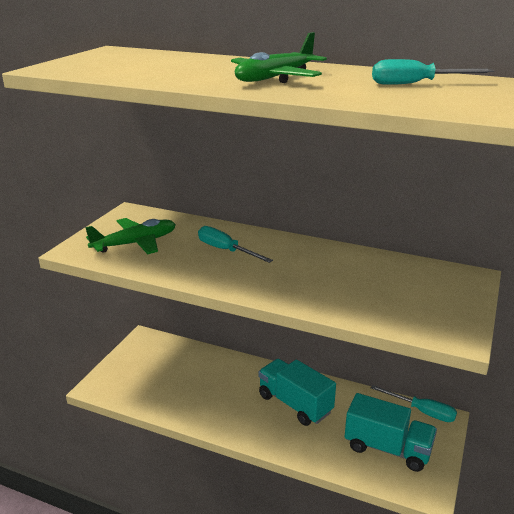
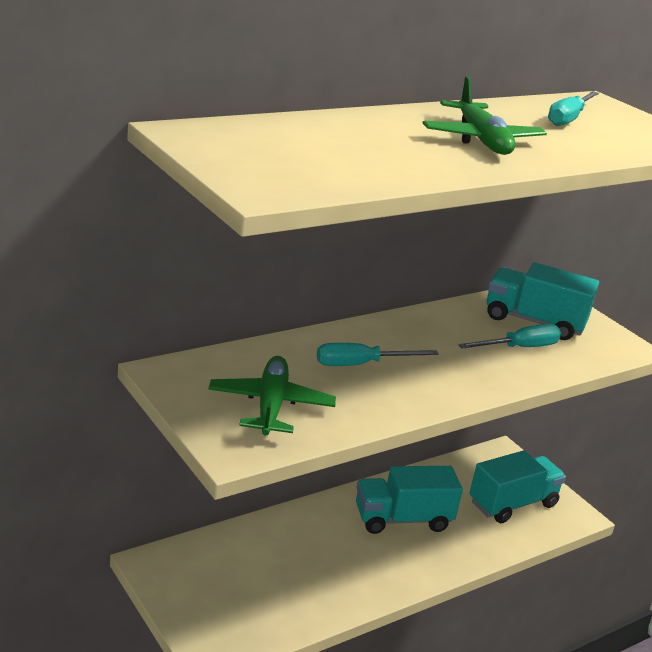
camera: 60 degrees left, 0 degrees up
(409, 285) = (534, 322): none -> turquoise truck
(422, 411) = (484, 457): turquoise screwdriver -> turquoise screwdriver (519, 348)

